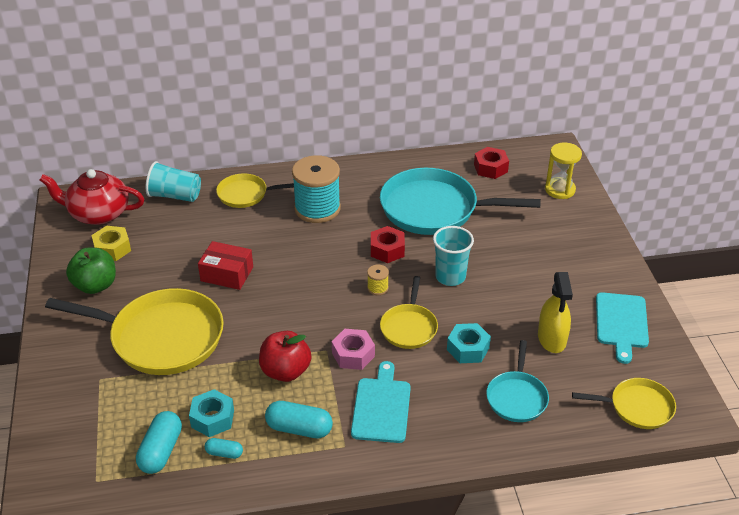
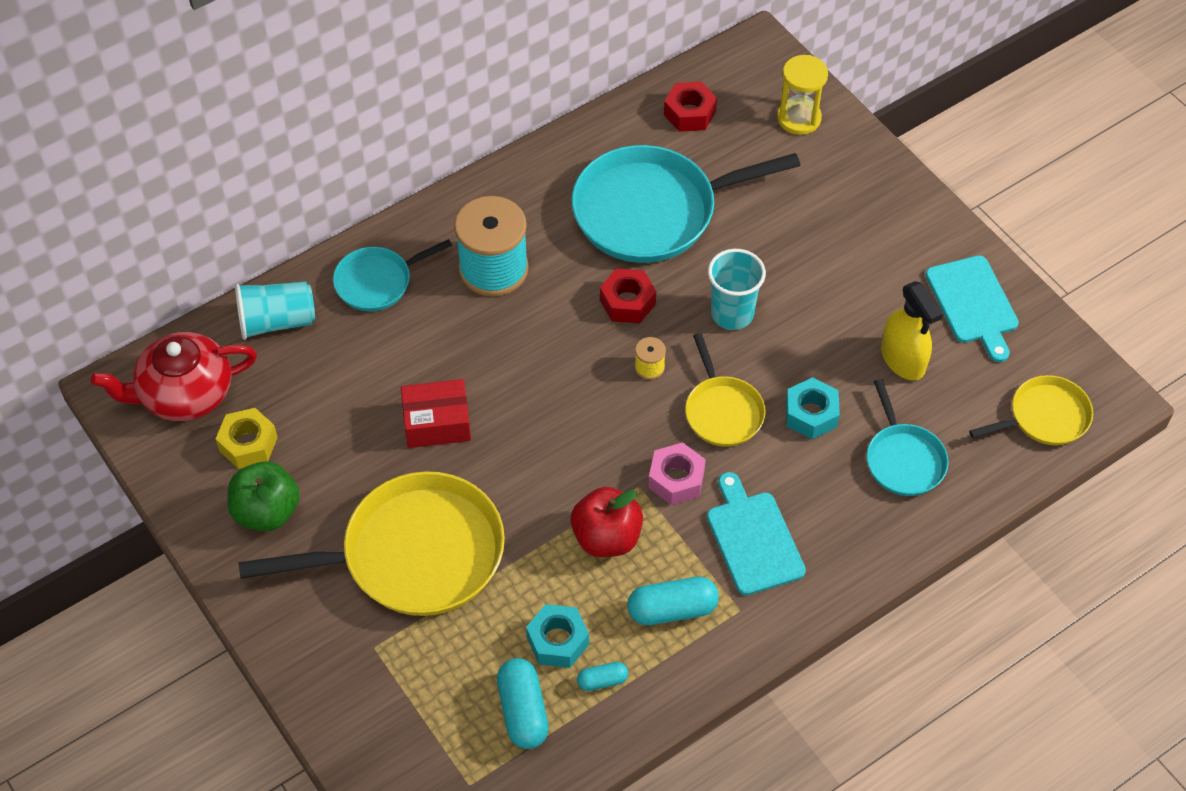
camera: 25 degrees left, 15 degrees up
(245, 194) = (377, 282): yellow pan -> turquoise pan

